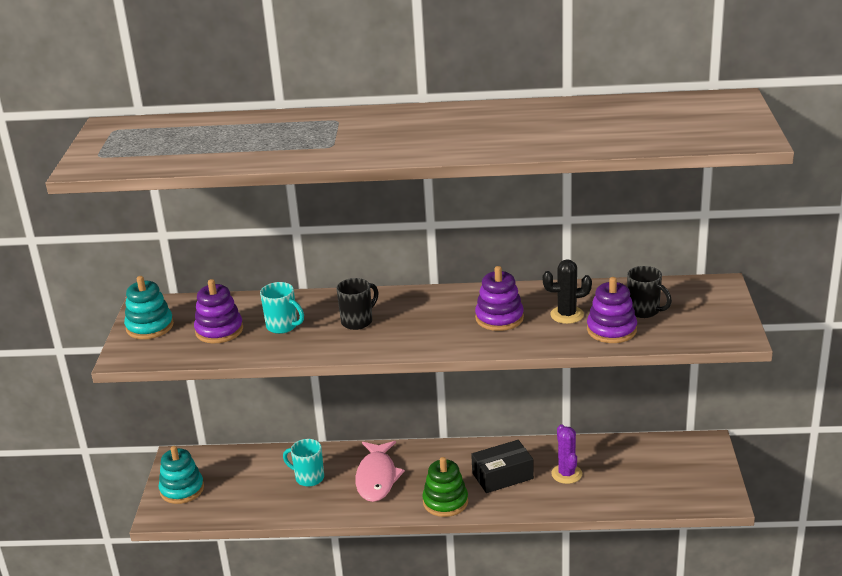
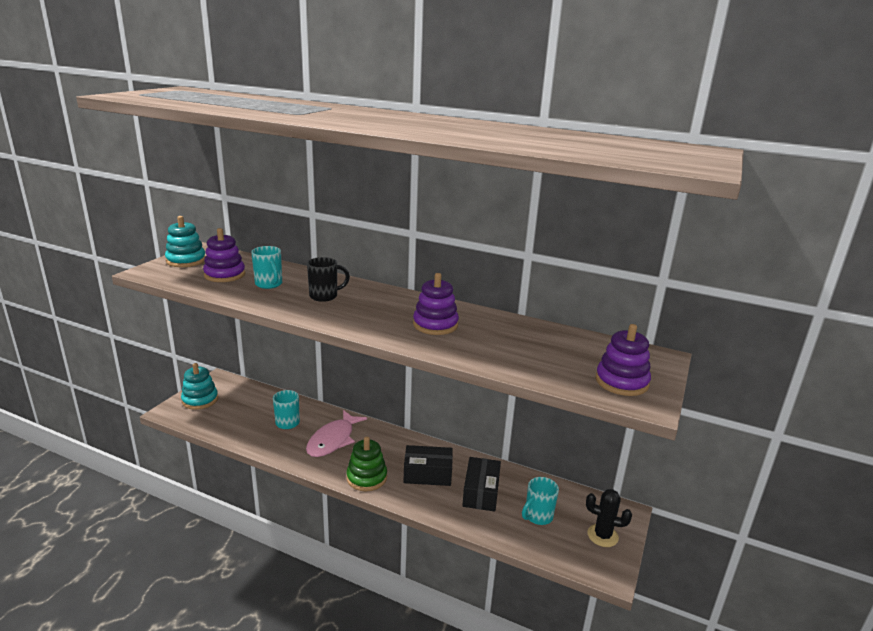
camera: 20 degrees right, 5 degrees down
(566, 474) = (481, 492): purple cactus -> black box
(567, 315) = (495, 339): black cactus -> black cactus (602, 536)
(611, 330) = (524, 361): purple stacking toy -> purple stacking toy (621, 382)
(633, 476) = (538, 516): none -> turquoise mug
(644, 311) = (569, 356): black mug -> none

